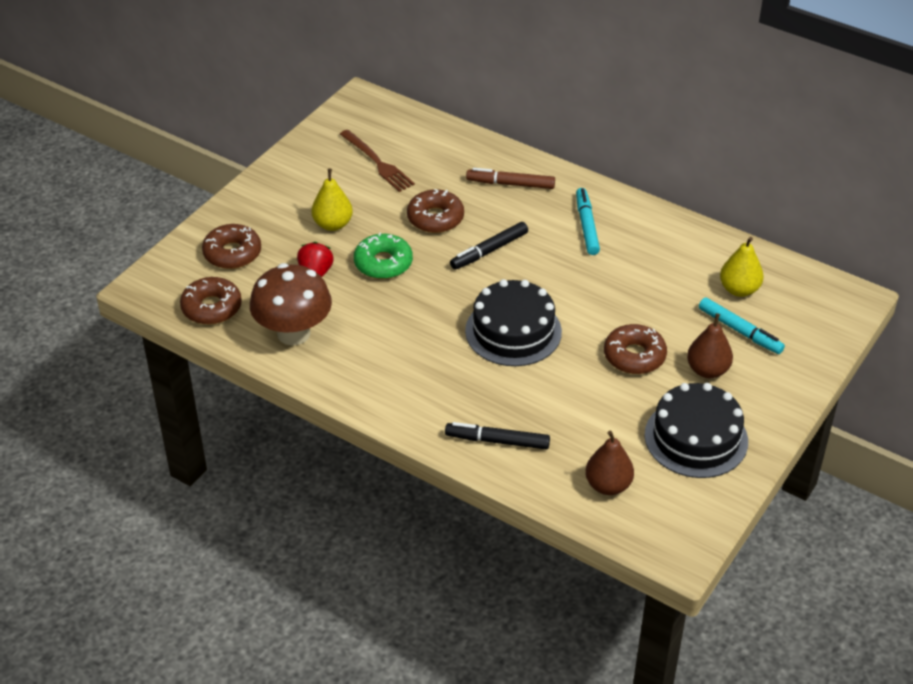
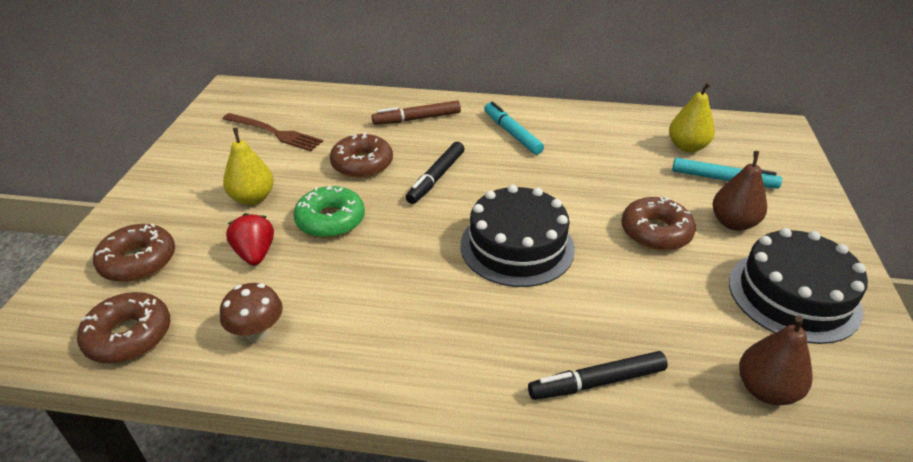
camera: 25 degrees left, 5 degrees down
(293, 333) = (257, 333): brown mushroom -> brown mushroom, size x0.54

